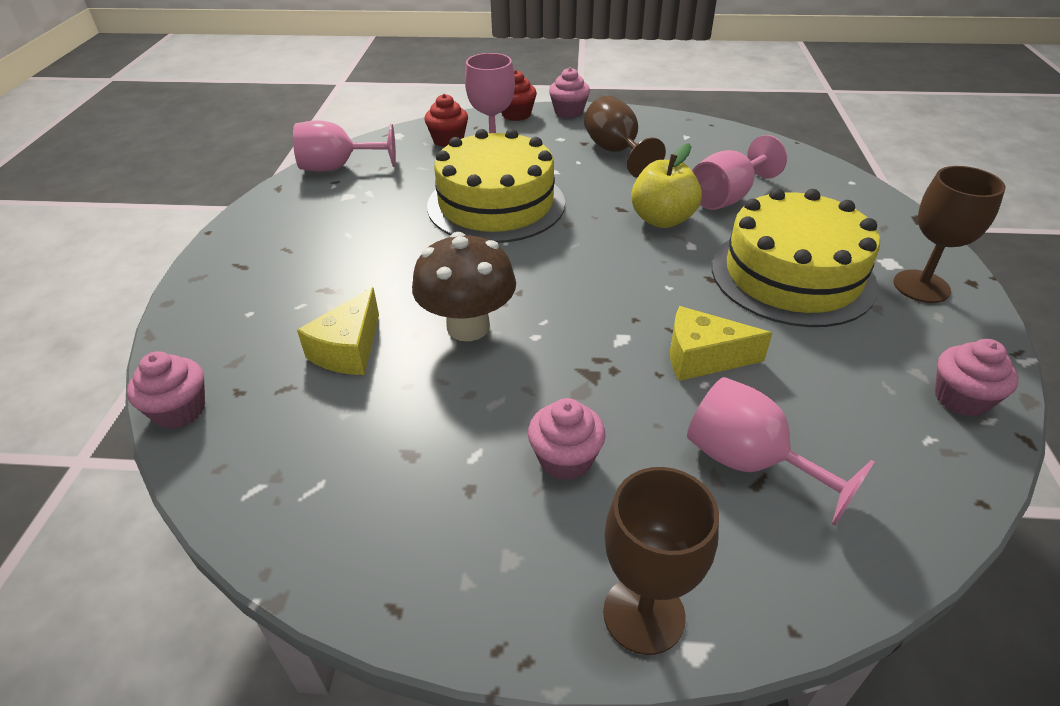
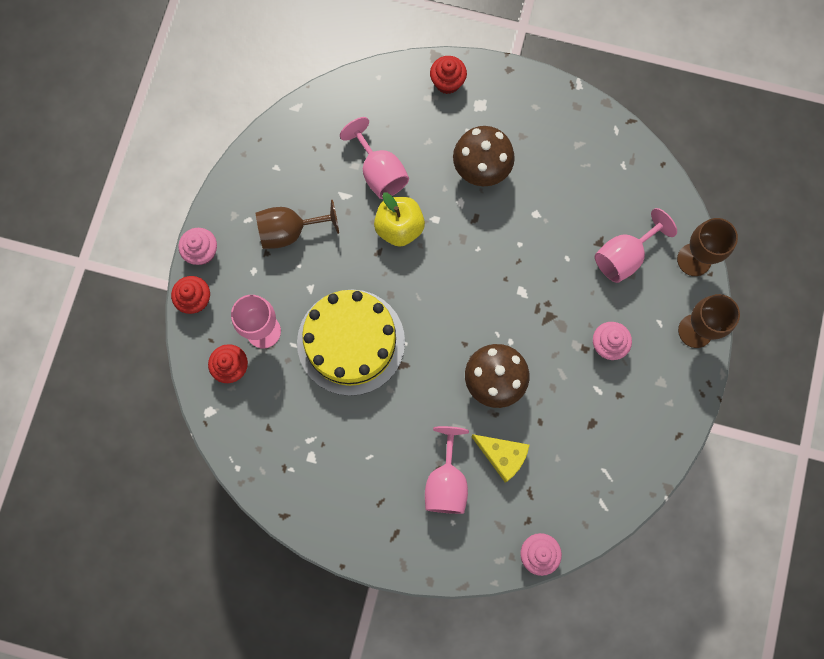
camera: 80 degrees left, 35 degrees up
(337, 167) = (260, 466): pink goblet -> pink goblet (446, 482)
(702, 358) = (546, 251): yellow cheese -> none
(792, 275) = (481, 169): yellow cake -> brown mushroom
(896, 231) = (447, 82): none -> red cupcake
(921, 286) = (507, 100): brown goblet -> brown goblet (694, 259)
(961, 398) = (600, 134): pink cupcake -> none

